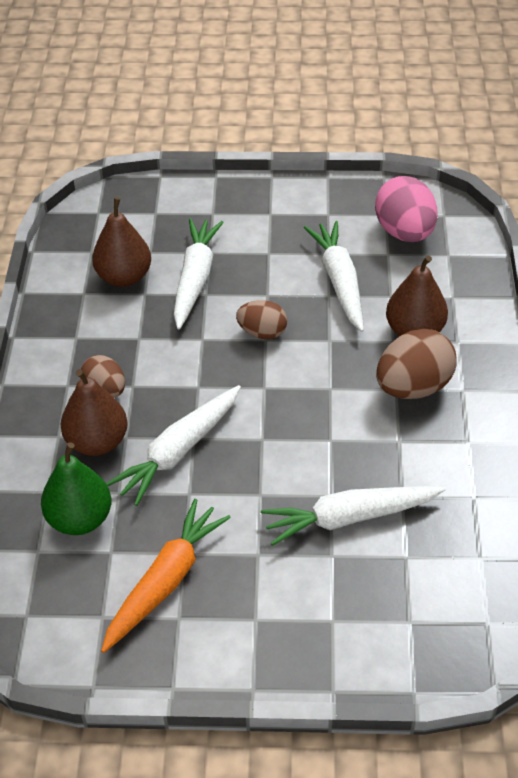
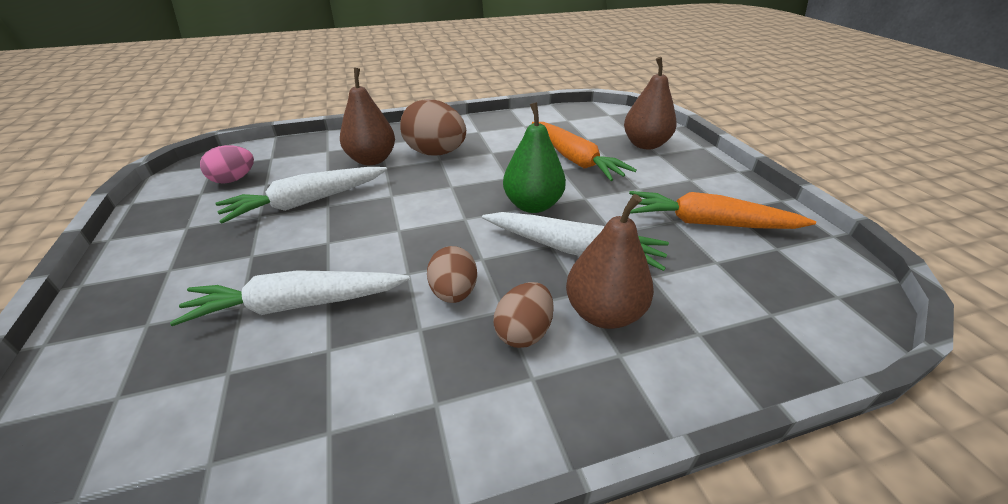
camera: 110 degrees left, 10 degrees down
(80, 519) = (706, 293): green pear -> green pear (533, 205)
(124, 277) = (289, 386): brown pear -> brown pear (645, 144)
(262, 332) = (389, 233): brown egg -> brown egg (454, 293)
(349, 518) = (574, 159): white carrot -> orange carrot
(404, 232) = (234, 179): pink egg -> pink egg, size x0.61

